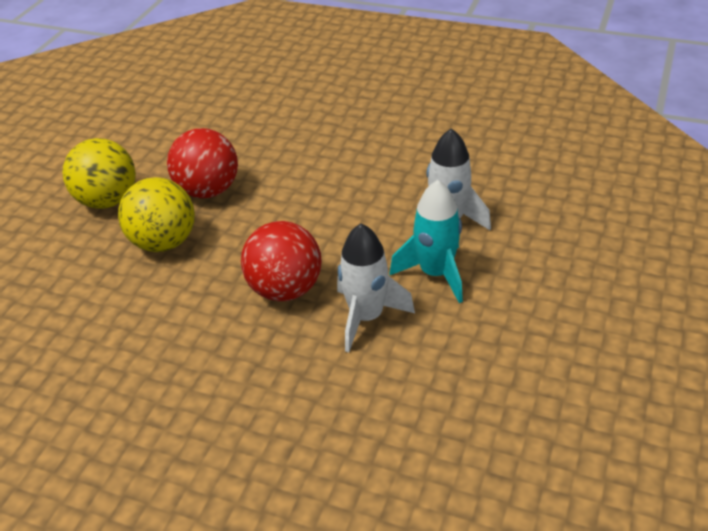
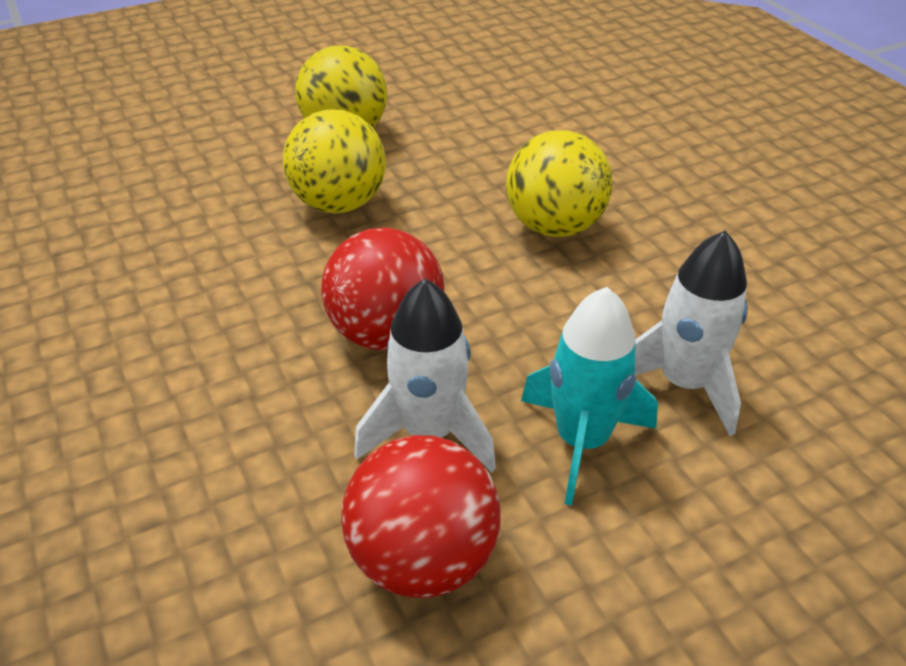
camera: 40 degrees right, 0 degrees up
(208, 190) = (447, 177): red ball -> red ball (423, 558)
(301, 184) = (554, 227): none -> yellow ball

